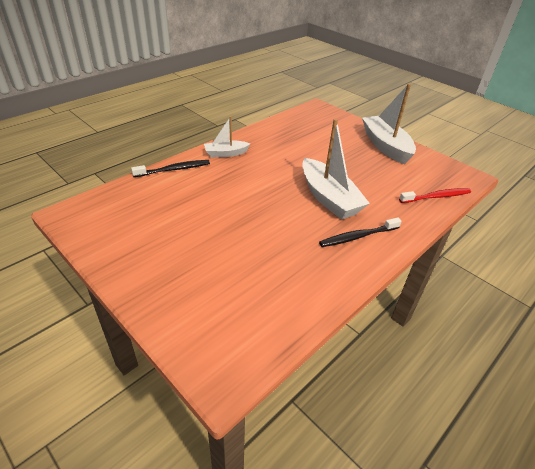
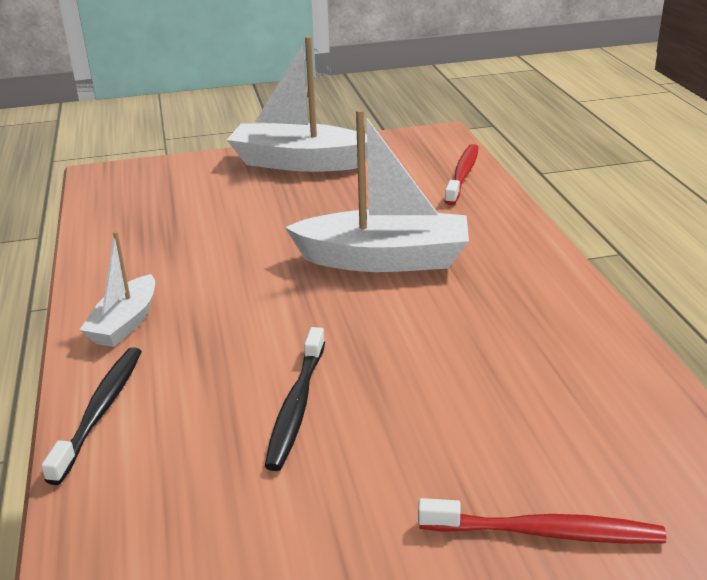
camera: 55 degrees left, 10 degrees down
(172, 303) = (545, 532): none -> red toothbrush
(358, 236) = (501, 269): black toothbrush -> black toothbrush (296, 406)

